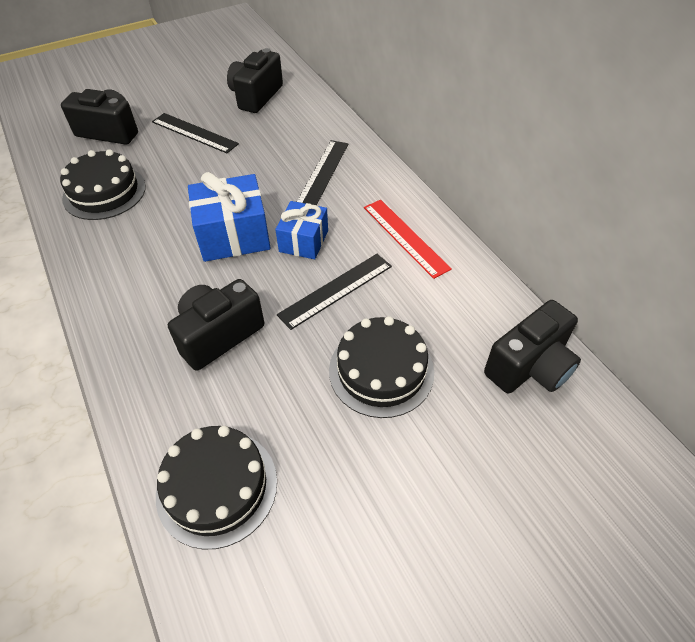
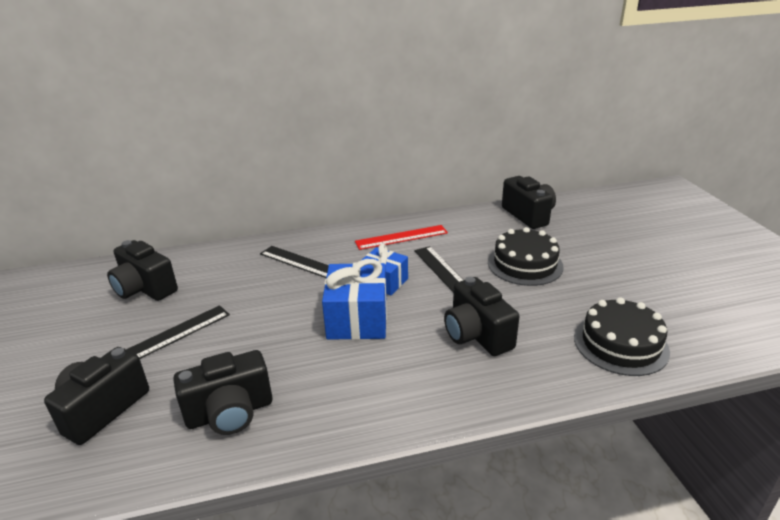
camera: 75 degrees left, 20 degrees down
(104, 192) = (230, 413): black cake -> black camera

